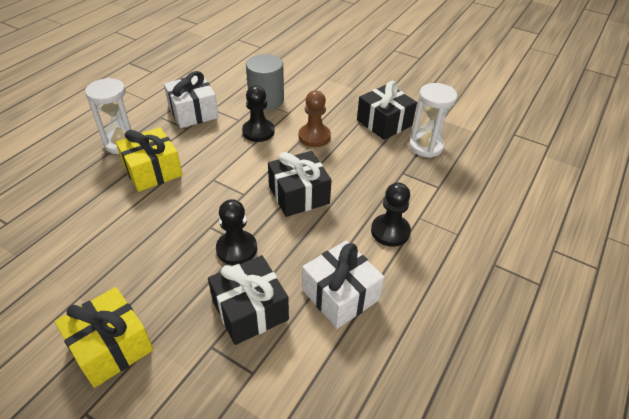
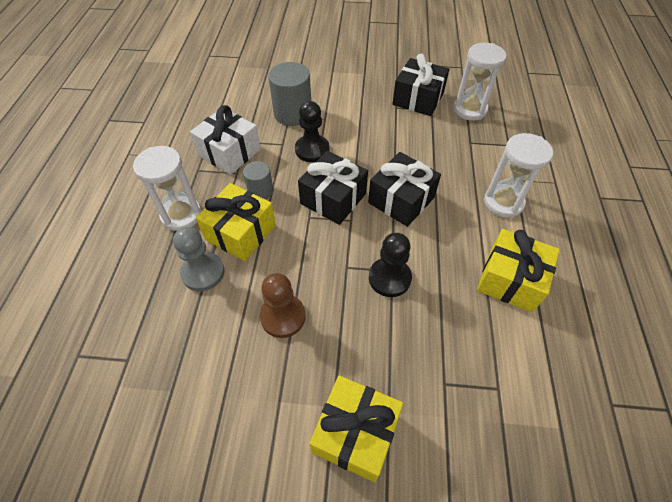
camera: 25 degrees left, 10 degrees up
(103, 187) = (203, 272): none -> grey pawn
(192, 147) = (260, 191): none -> grey cylinder
(250, 310) = (449, 331): black gift -> black gift (333, 198)
(314, 137) = (368, 135): brown pawn -> brown pawn (283, 317)
(340, 295) = (510, 280): white gift -> yellow gift
(390, 231) = (503, 202): black pawn -> white hourglass

